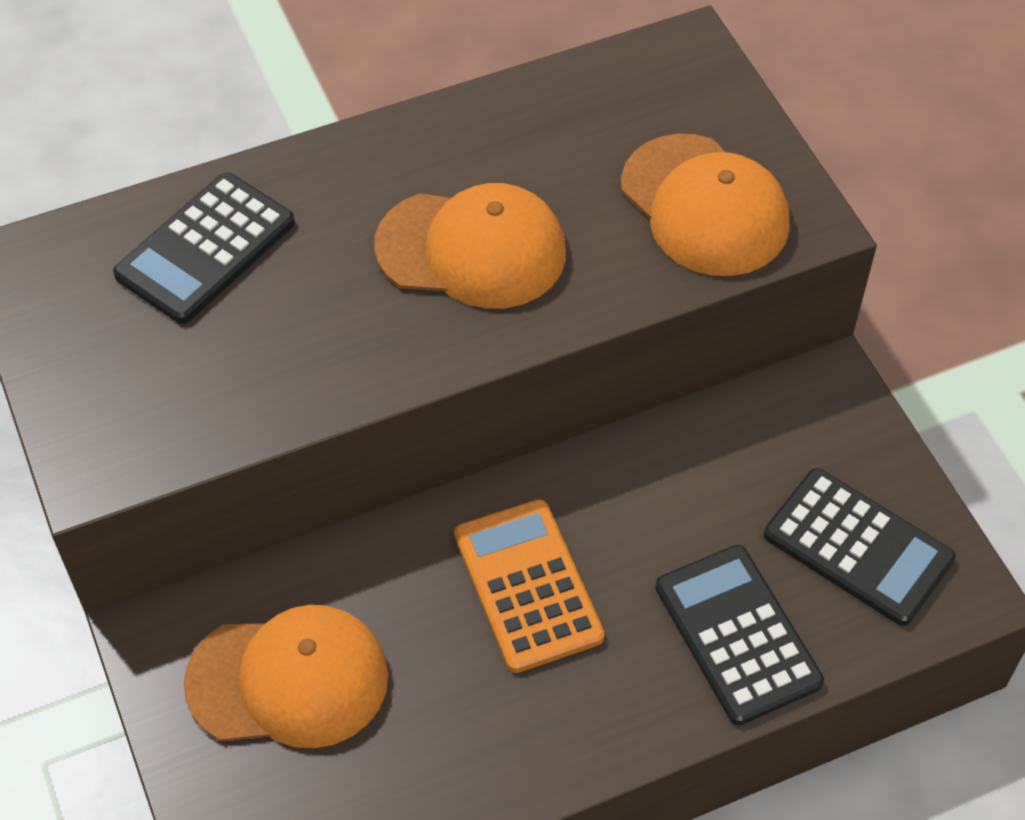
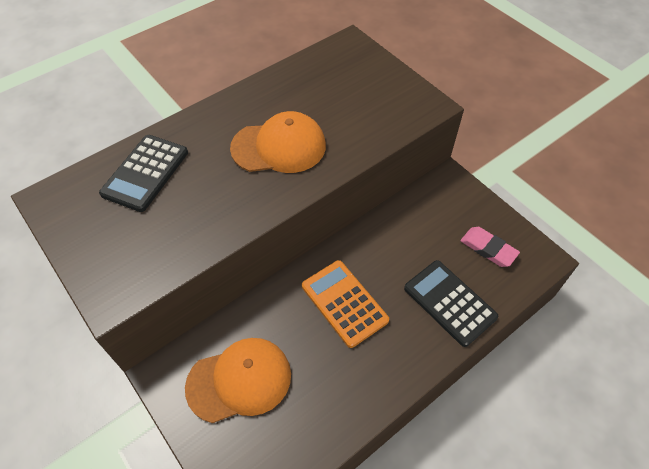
camera: 15 degrees left, 0 degrees up
(704, 206) = (381, 106): orange cap -> none
(858, 547) = (488, 249): black calculator -> pink eraser

